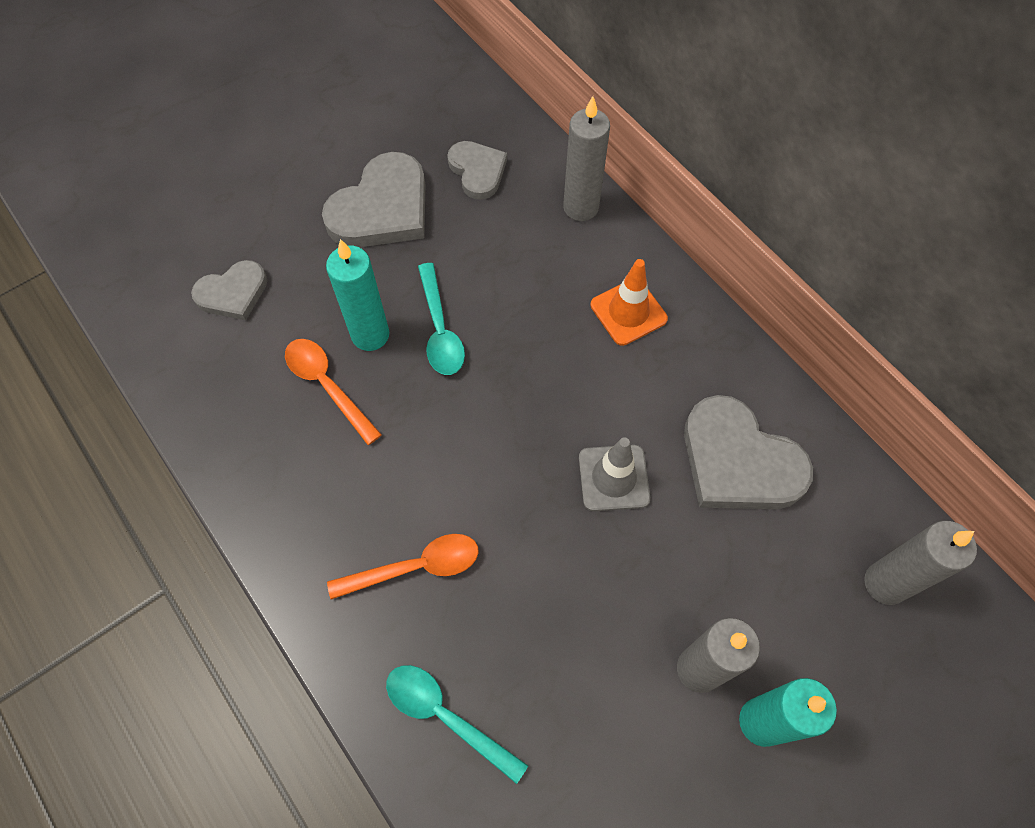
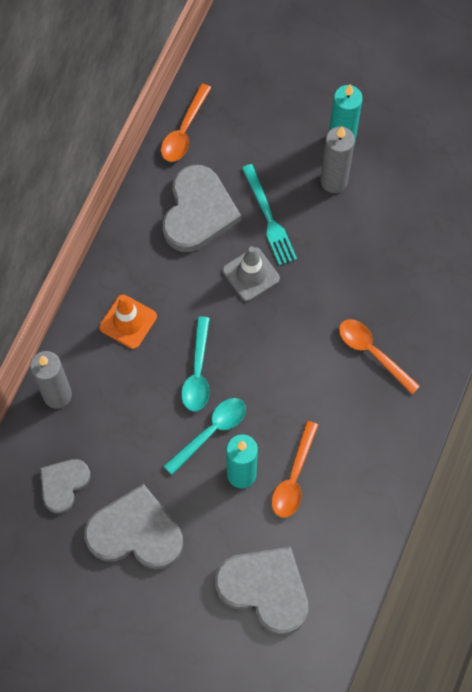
camera: 120 degrees left, 5 degrees up
(233, 293) = (265, 589): grey heart -> grey heart, size x1.67
(445, 716) = (438, 291): turquoise spoon -> turquoise spoon (197, 372)
(684, 545) = (269, 218): none -> turquoise fork
(875, 507) = (184, 131): none -> orange spoon
(885, 583) = (228, 111): grey candle -> none

